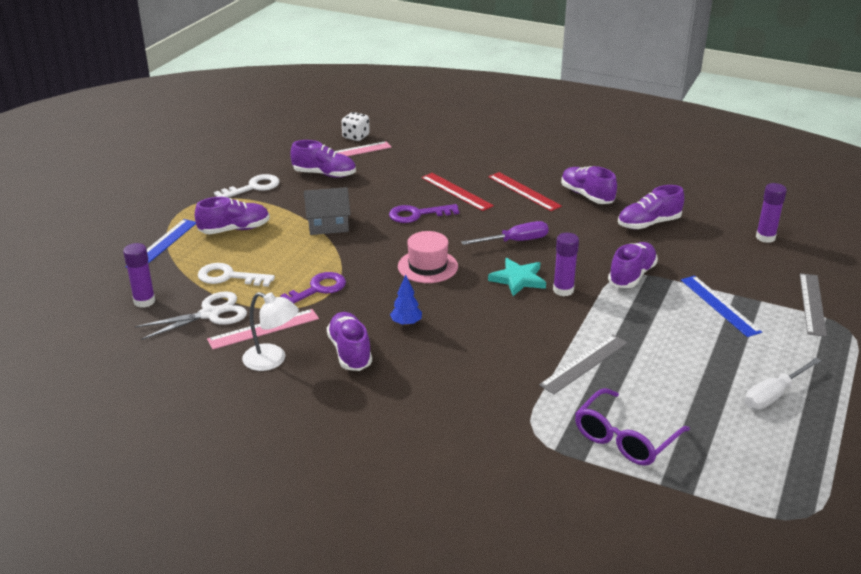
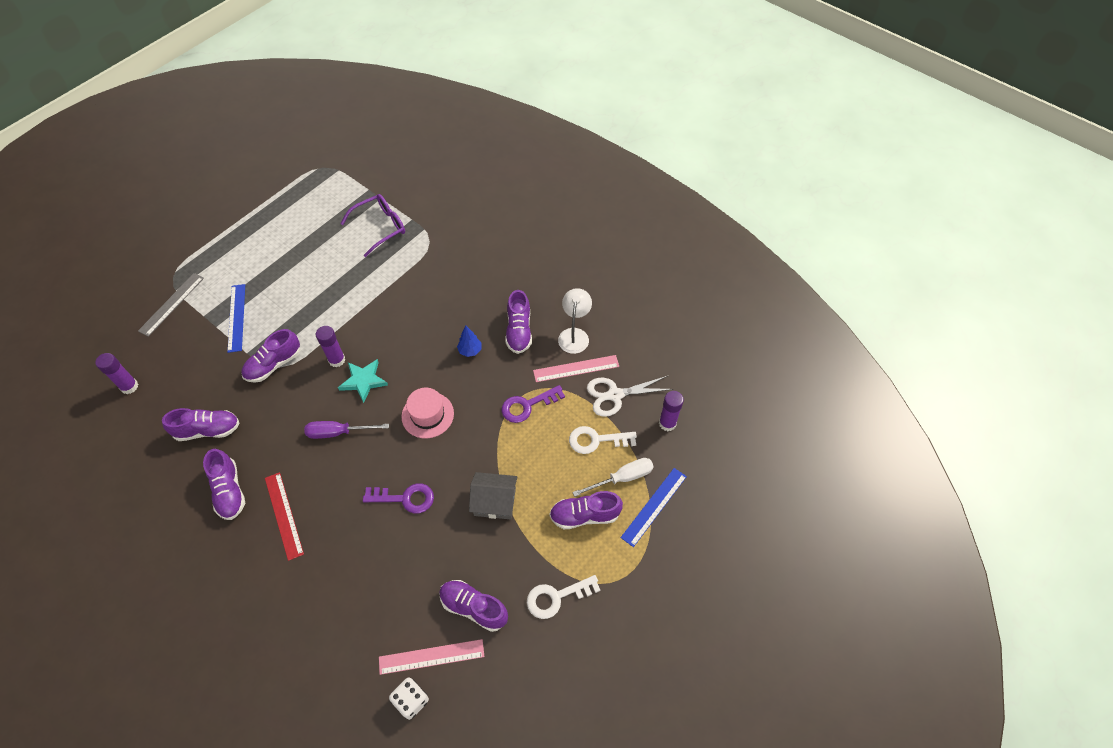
camera: 165 degrees left, 25 degrees up
(229, 277) = (596, 440): white key -> white key turned 150 degrees clockwise
(272, 360) = (574, 335): white lamp -> white lamp turned 60 degrees clockwise
(456, 191) = (350, 532): red ruler -> none
(584, 364) = (368, 286): grey ruler -> none
(774, 395) = (271, 237): white screwdriver -> white screwdriver (622, 478)

